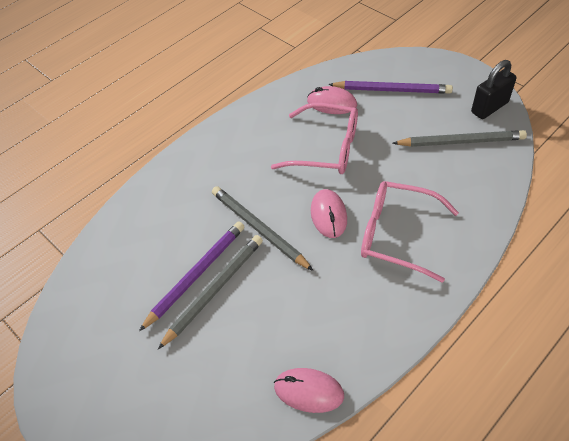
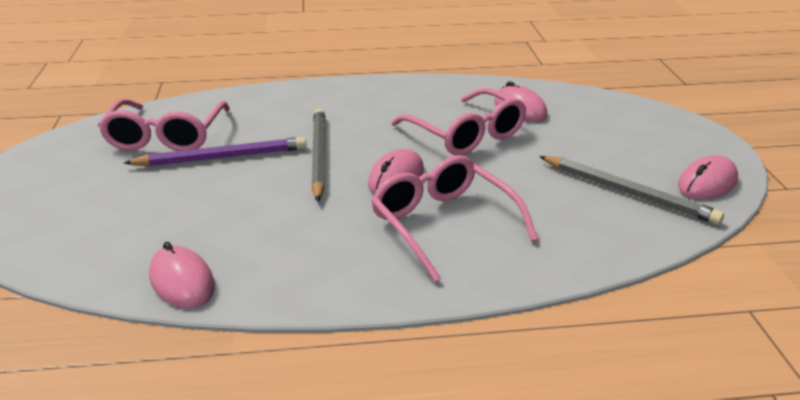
camera: 35 degrees right, 20 degrees down
(128, 283) = (166, 136): none -> pink glasses
(214, 290) = (219, 174): grey pencil -> none
(391, 90) = (601, 125): purple pencil -> none
(489, 107) = (707, 183): black padlock -> pink mouse

